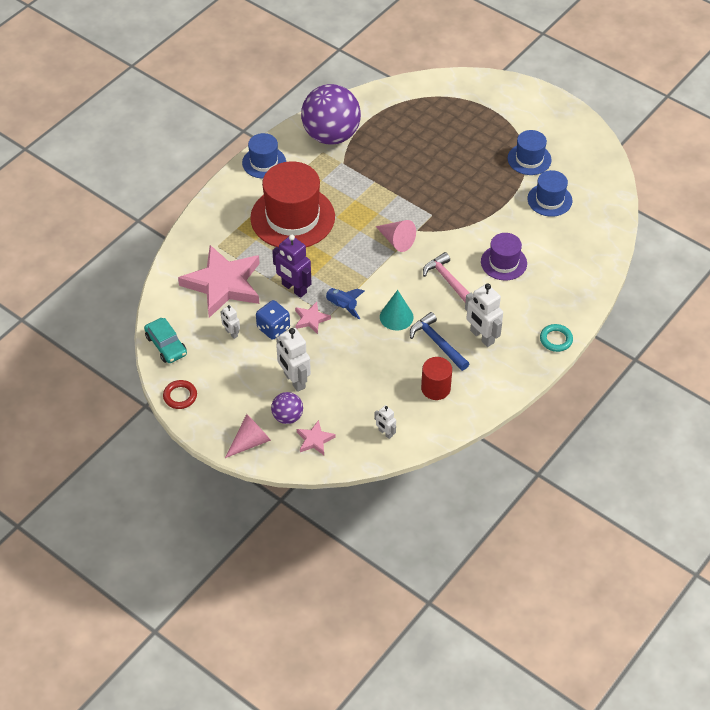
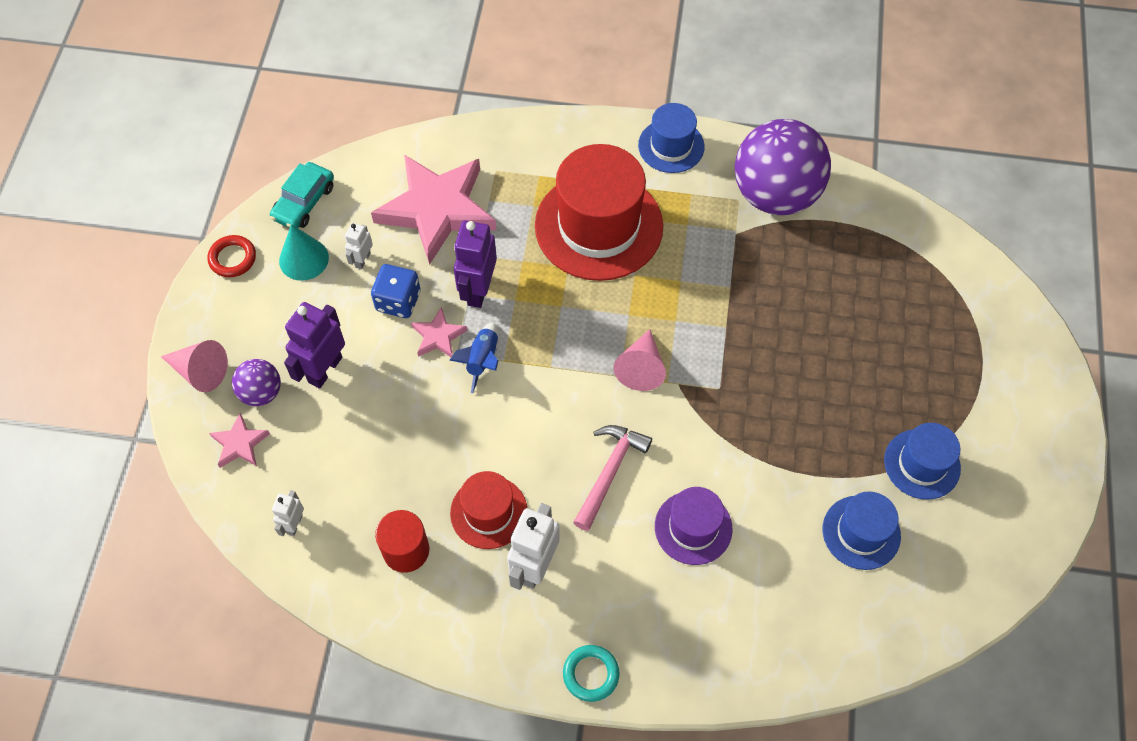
camera: 60 degrees right, 10 degrees up
(294, 380) = (324, 369): white robot -> purple robot
(396, 317) = (504, 436): turquoise cone -> turquoise cone (304, 259)
(437, 343) = (489, 512): blue hammer -> red hat

